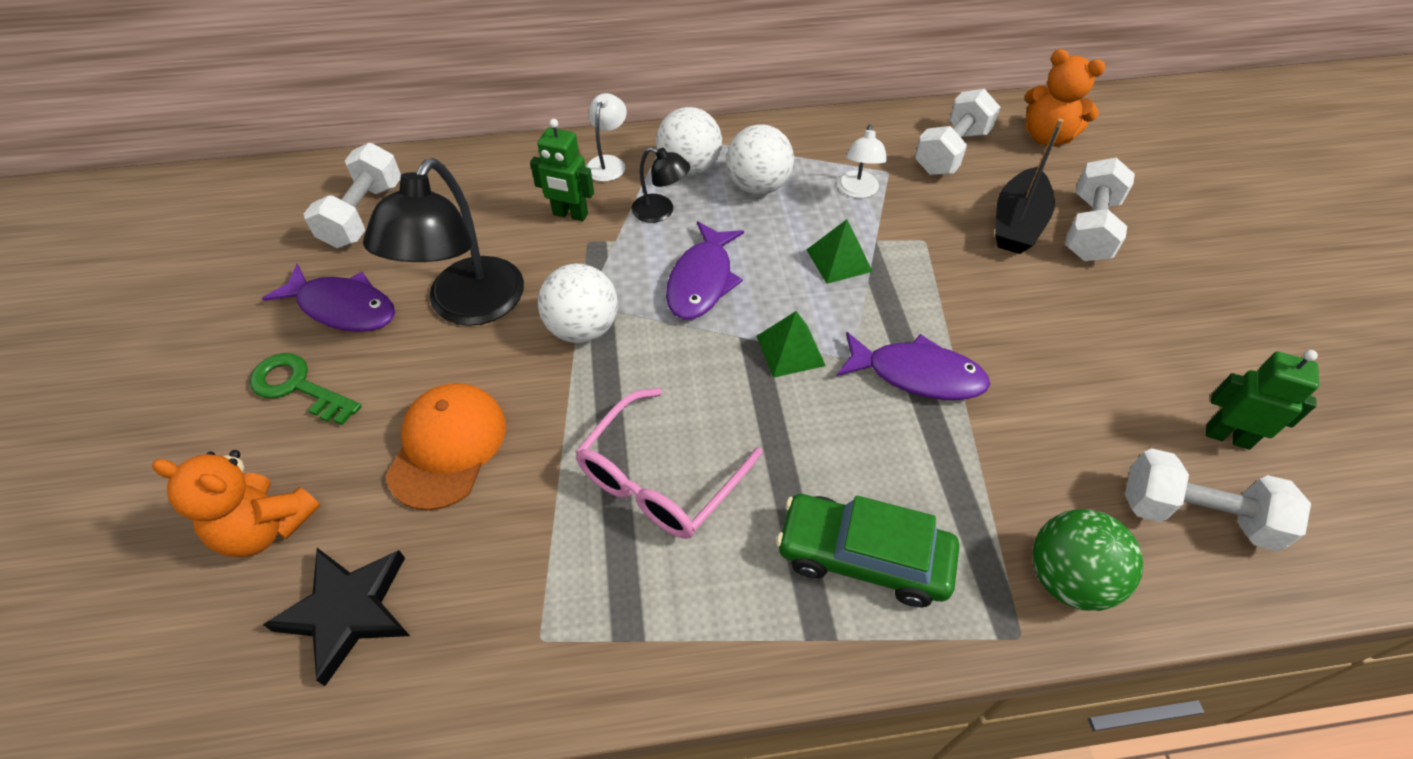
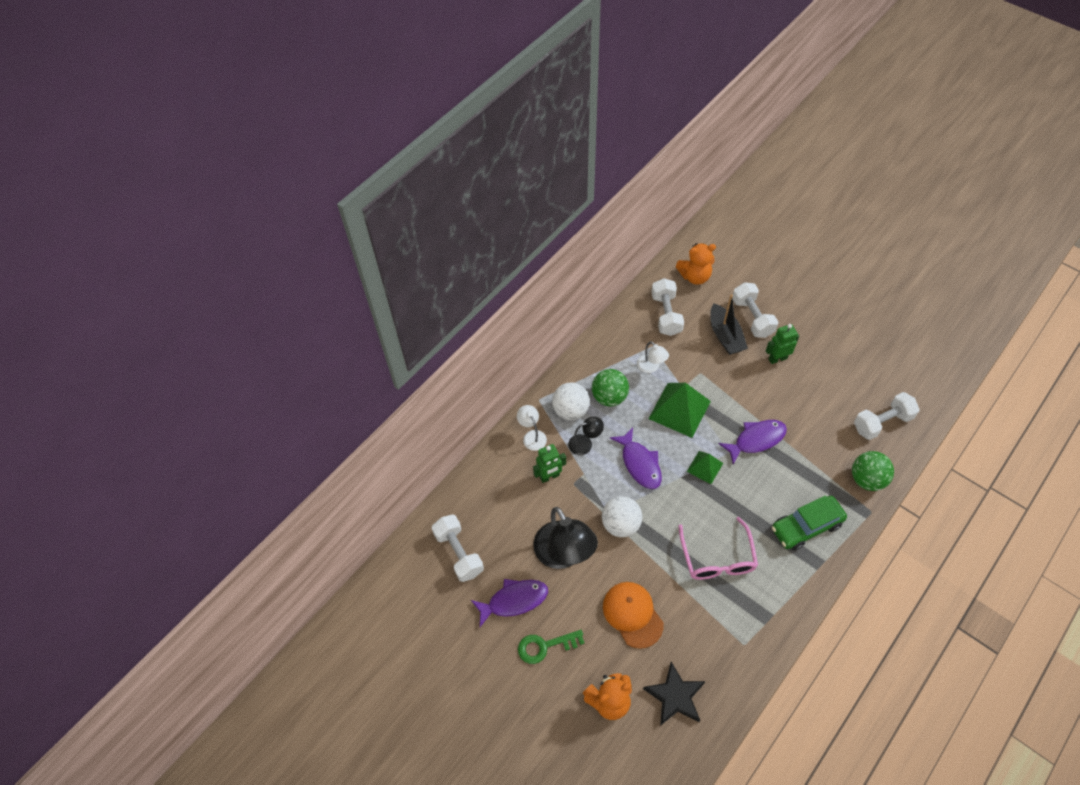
camera: 40 degrees left, 5 degrees up
(758, 186) = (609, 397): white ball -> green ball
(839, 260) = (679, 410): green pyramid -> green pyramid, size x1.80
(1227, 436) = (868, 382): green robot -> green robot (777, 358)

